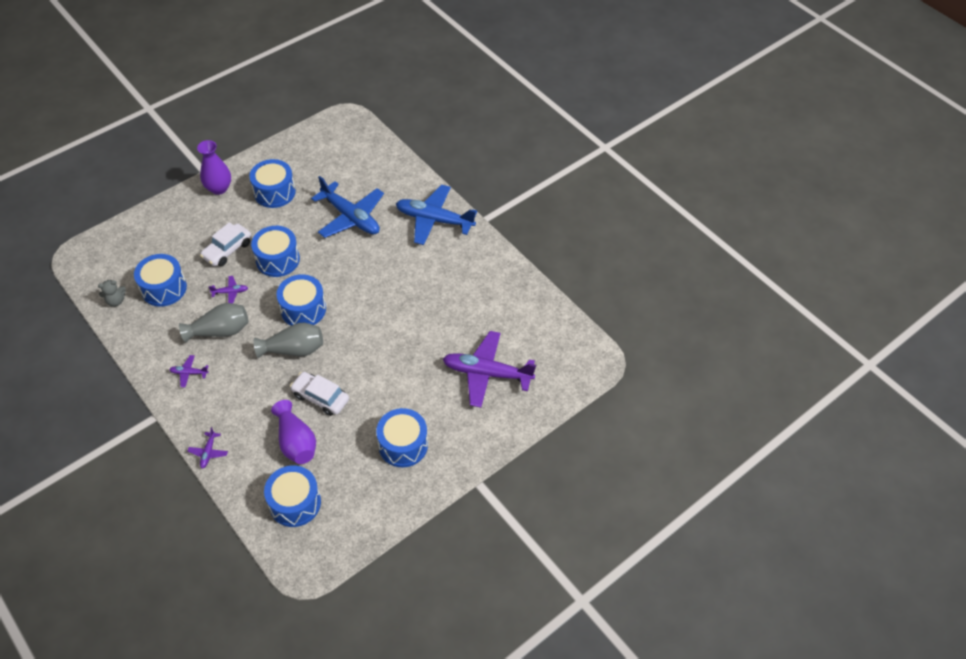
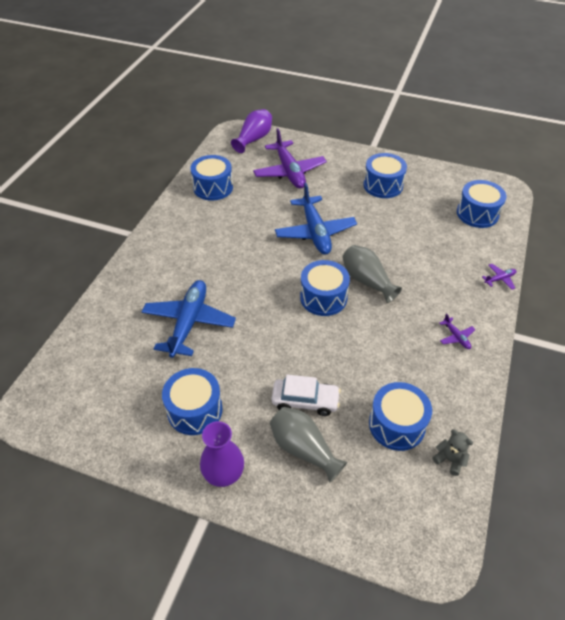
camera: 120 degrees left, 5 degrees down
(220, 331) = (397, 342): grey vase -> grey vase (303, 449)
(230, 292) = (351, 363): purple plane -> none
(278, 260) = (284, 349): blue drum -> blue drum (213, 187)
(296, 442) = (438, 236): purple vase -> purple vase (254, 139)
(320, 397) = (391, 242): white car -> none
(434, 220) = (153, 262): blue plane -> blue plane (315, 232)

